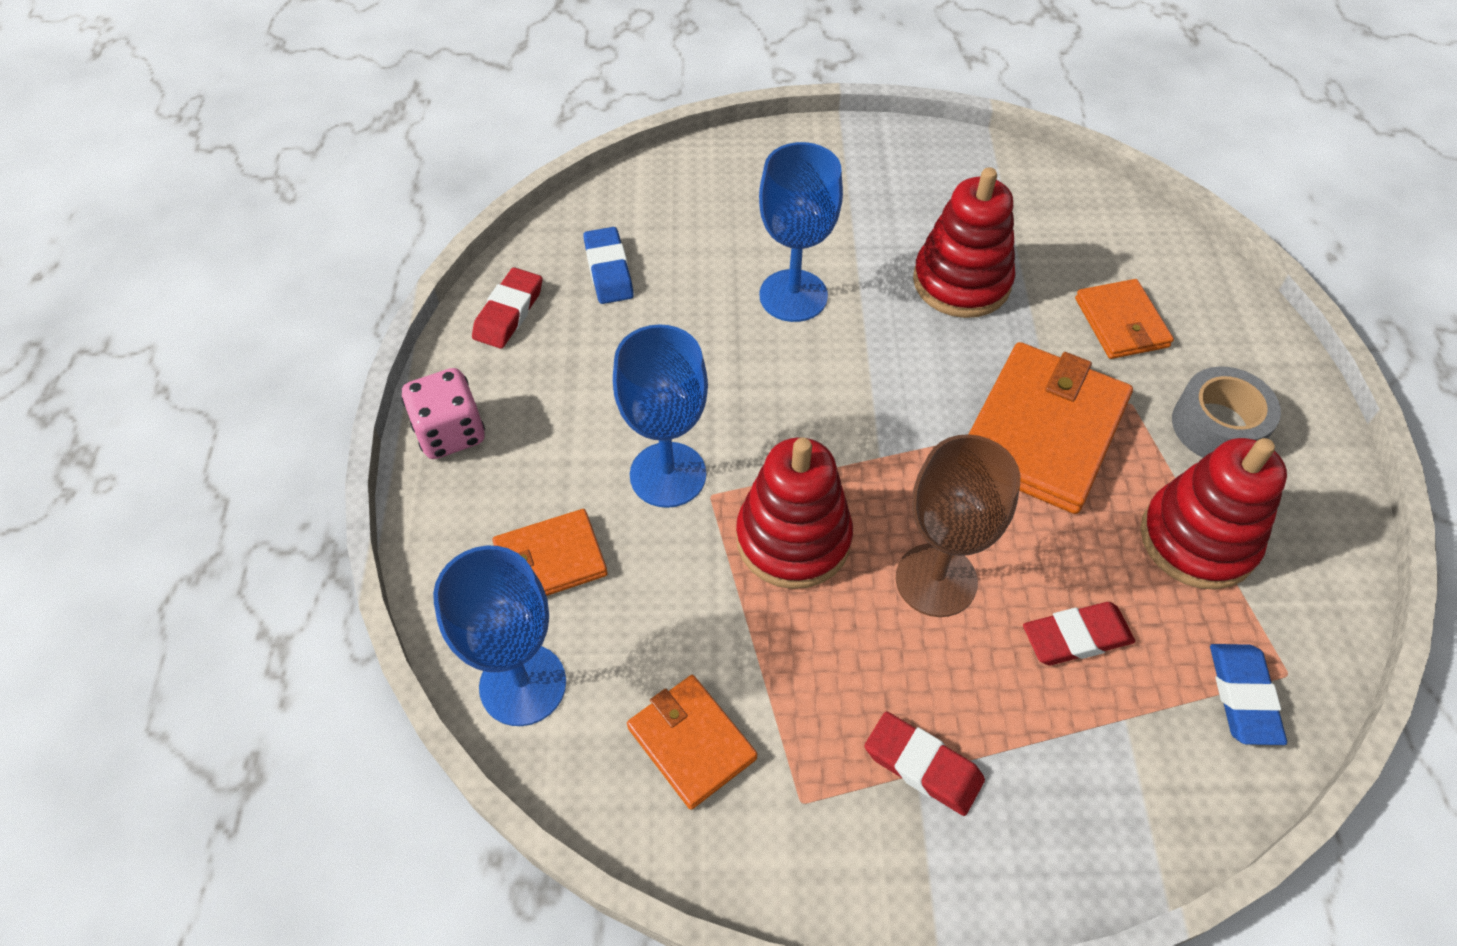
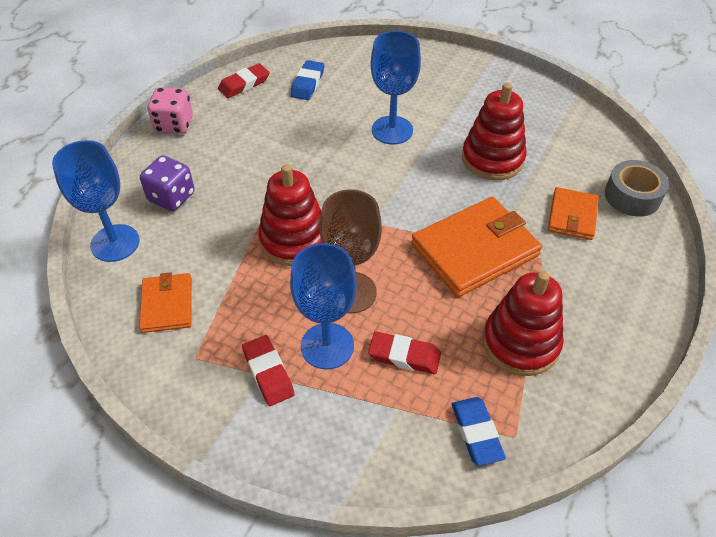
camera: 30 degrees right, 5 degrees down
(550, 560) = (171, 197): orange wallet -> purple dice
(668, 475) = (257, 184): blue goblet -> blue goblet (327, 346)
(1217, 426) = (586, 292): grey tape -> grey tape (632, 196)
(1243, 696) = (476, 433): blue eraser -> blue eraser turned 45 degrees counterclockwise

